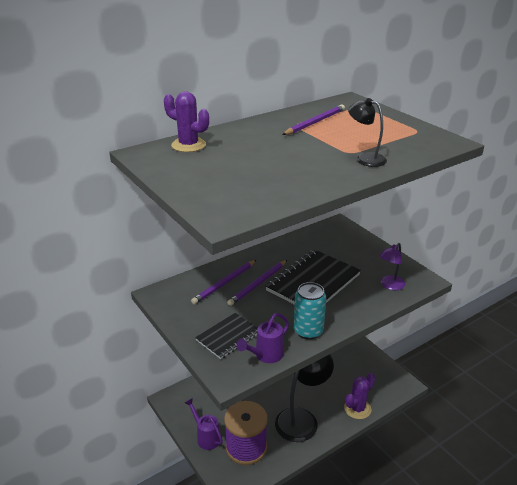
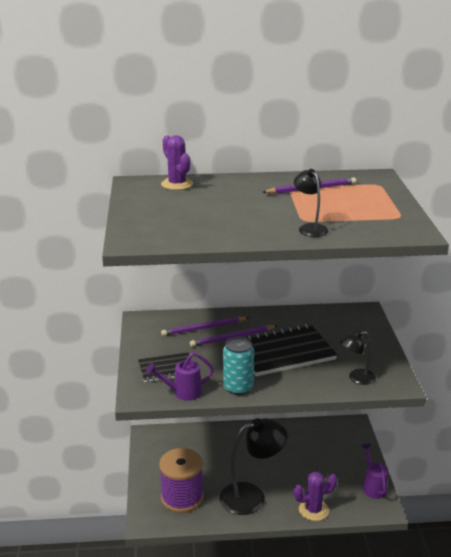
camera: 30 degrees right, 5 degrees down
(206, 437) = (154, 475): purple watering can -> purple watering can (373, 486)
(389, 285) = (356, 378): purple lamp -> black lamp

